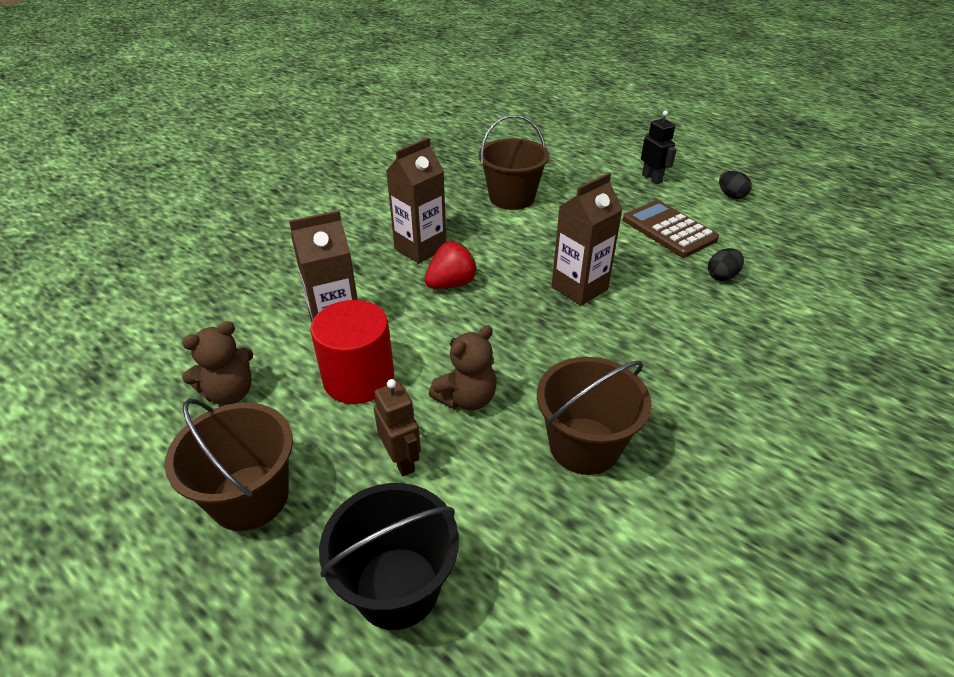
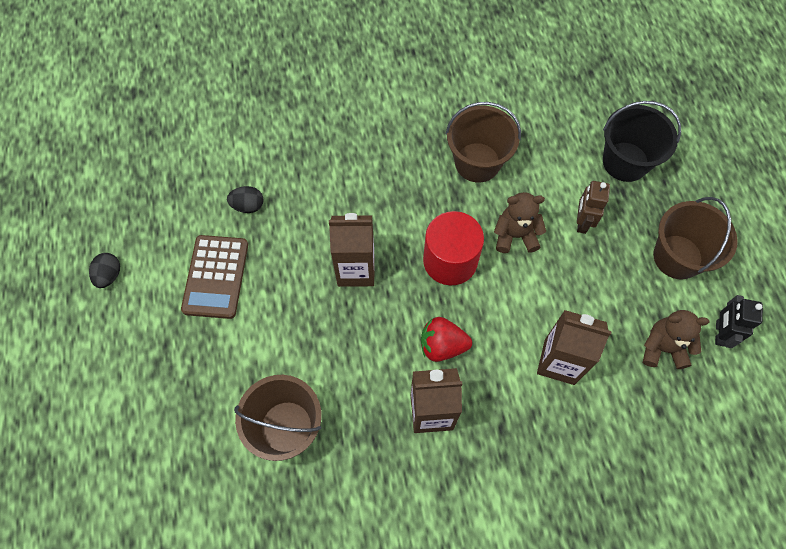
camera: 140 degrees left, 25 degrees up
(359, 378) = (571, 299): red cylinder -> red cylinder (450, 260)
(652, 178) = (134, 352): black robot -> black robot (719, 333)

